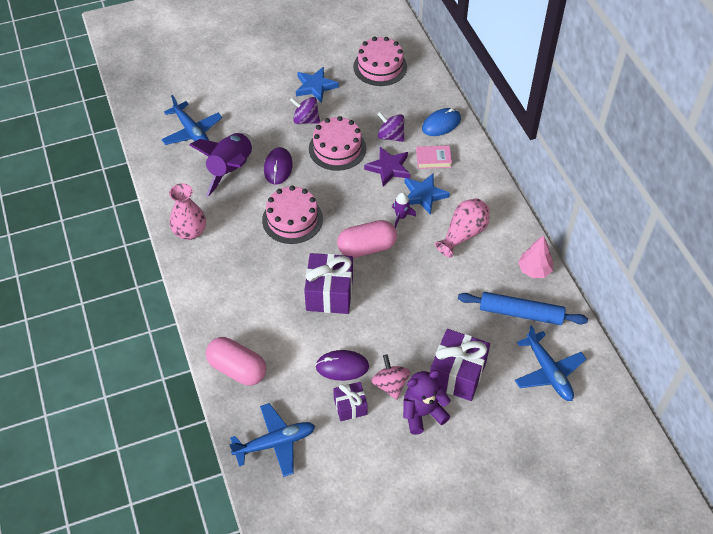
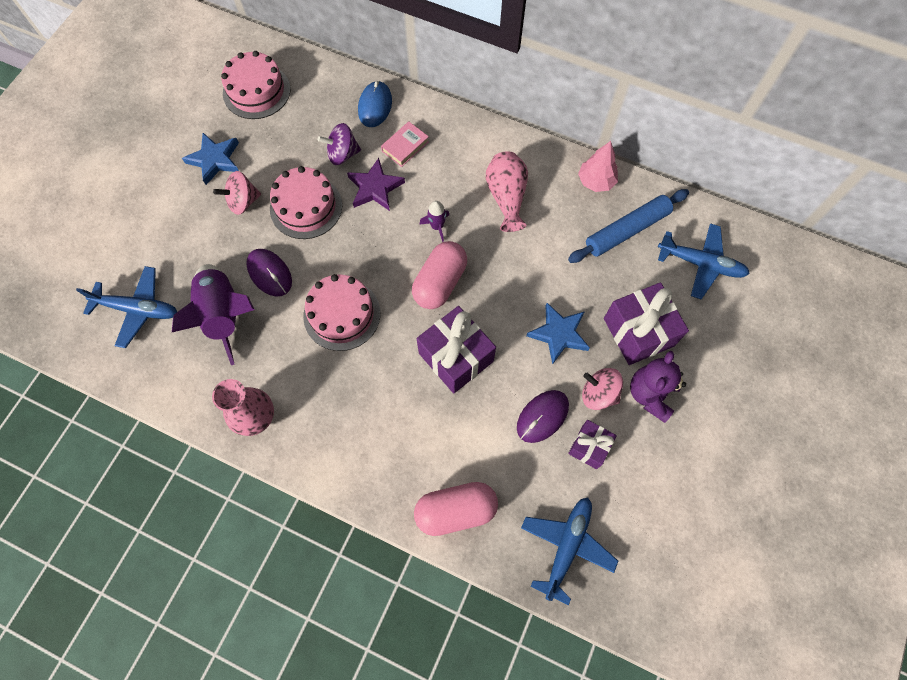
camera: 45 degrees left, 15 degrees up
(306, 120) = (243, 202): purple spinning top -> pink spinning top
(423, 195) = (434, 189): blue star -> blue star (559, 334)

